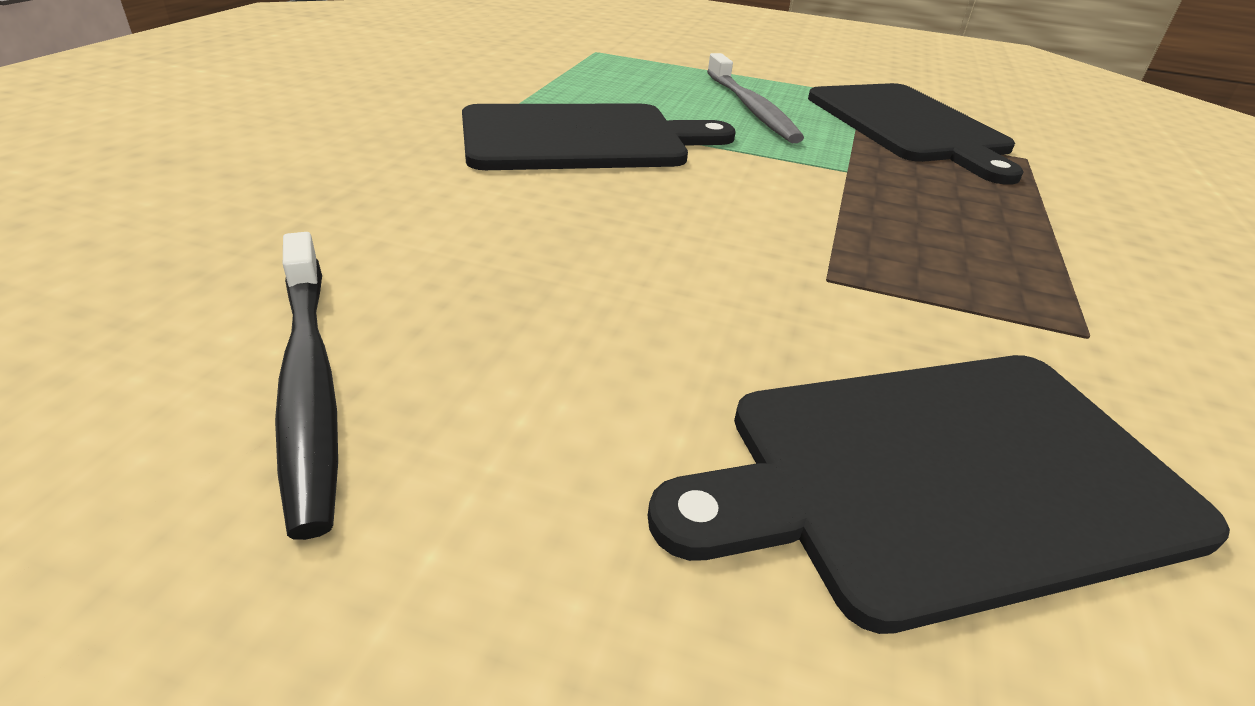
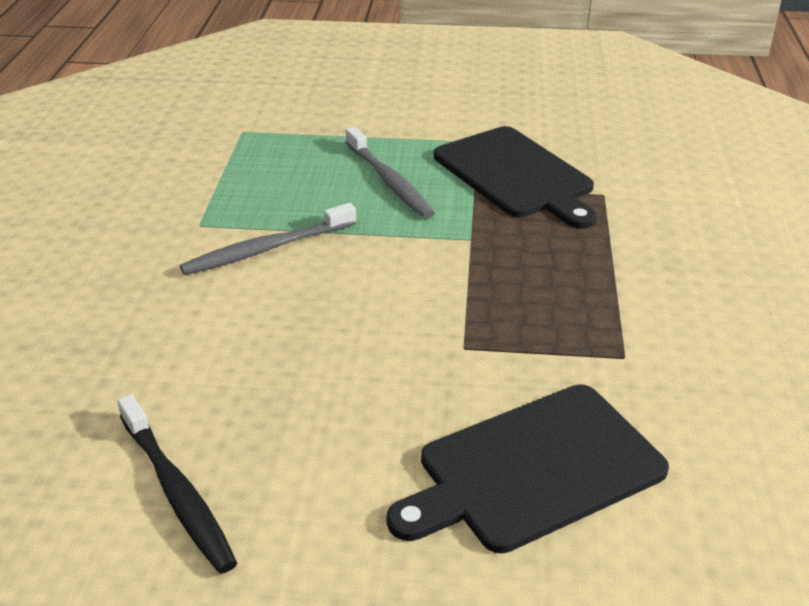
camera: 10 degrees left, 0 degrees up
(581, 138) = (266, 249): black cutting board -> grey toothbrush

